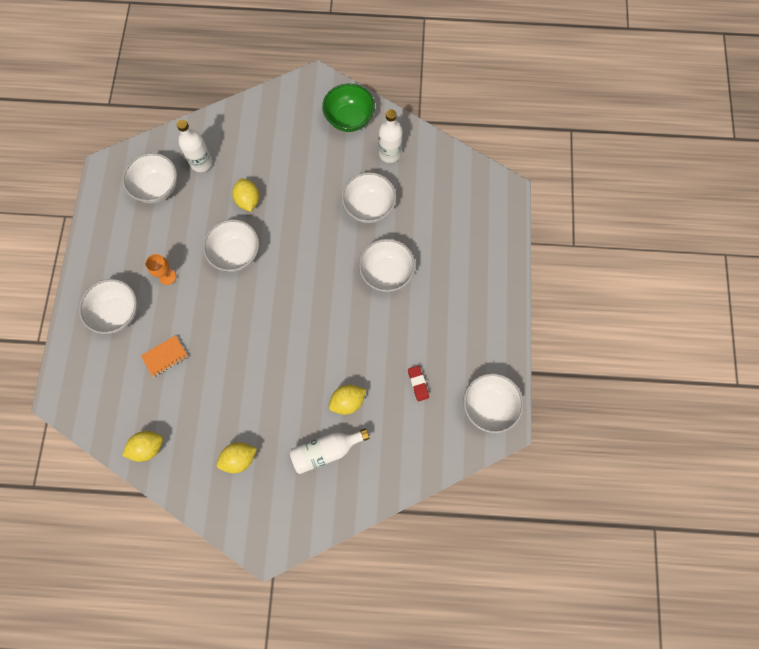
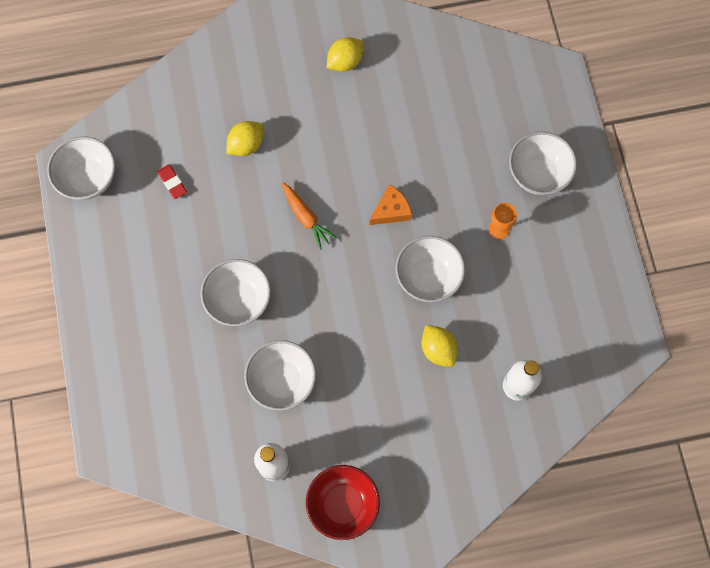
camera: 165 degrees right, 0 degrees up
(148, 447) = (444, 49): yellow lemon -> none
(157, 188) = (559, 336): white bowl -> none
(165, 356) = (464, 141): orange notebook -> none
(246, 313) = (391, 210): none -> orange cheese
(315, 325) = (306, 217): none -> orange carrot
(326, 451) = (256, 91): white bottle -> none
(349, 119) = (343, 504): green bowl -> red bowl

